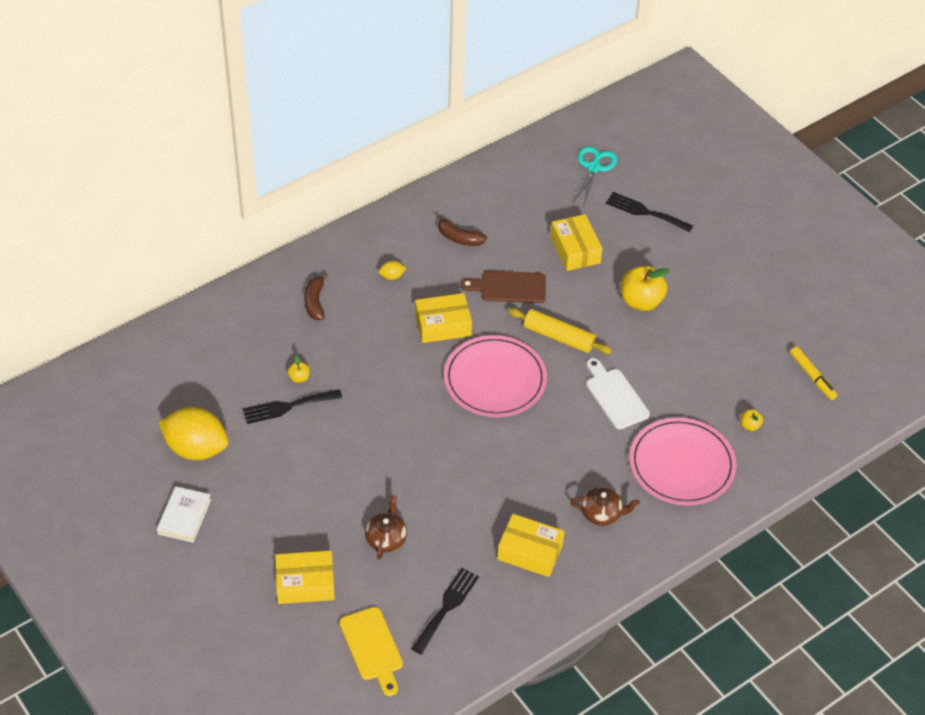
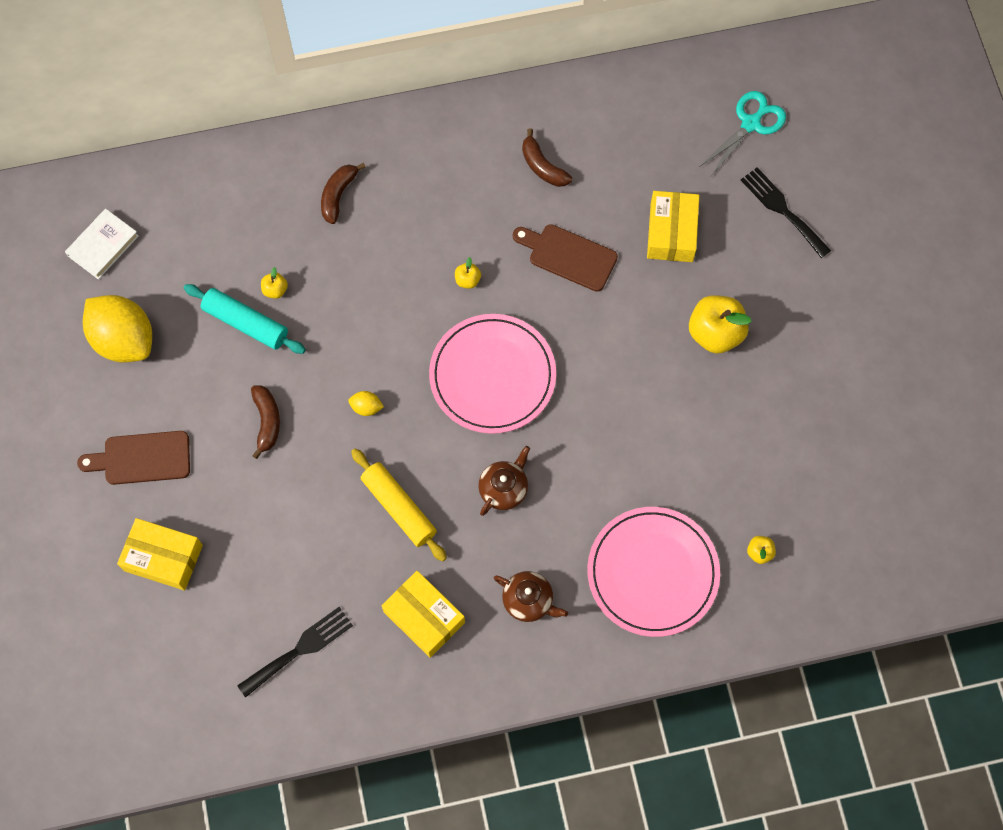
camera: 25 degrees right, 20 degrees up
(184, 516) = (74, 421): white book -> white book (103, 246)
(252, 523) = (142, 458): none -> brown cutting board
(287, 407) = (246, 323): black fork -> turquoise rolling pin
(339, 465) = (267, 421): none -> brown banana
(372, 647) = (198, 666): yellow cutting board -> none
(386, 538) = (275, 536): brown teapot -> brown teapot (504, 488)
(392, 276) = (440, 192): yellow lemon -> yellow lemon (366, 407)
(443, 325) = (467, 280): yellow box -> yellow apple
(559, 337) = (593, 346): yellow rolling pin -> yellow rolling pin (399, 507)
(615, 396) = (620, 451): white cutting board -> none
(812, 376) = (870, 515): yellow marker -> none

